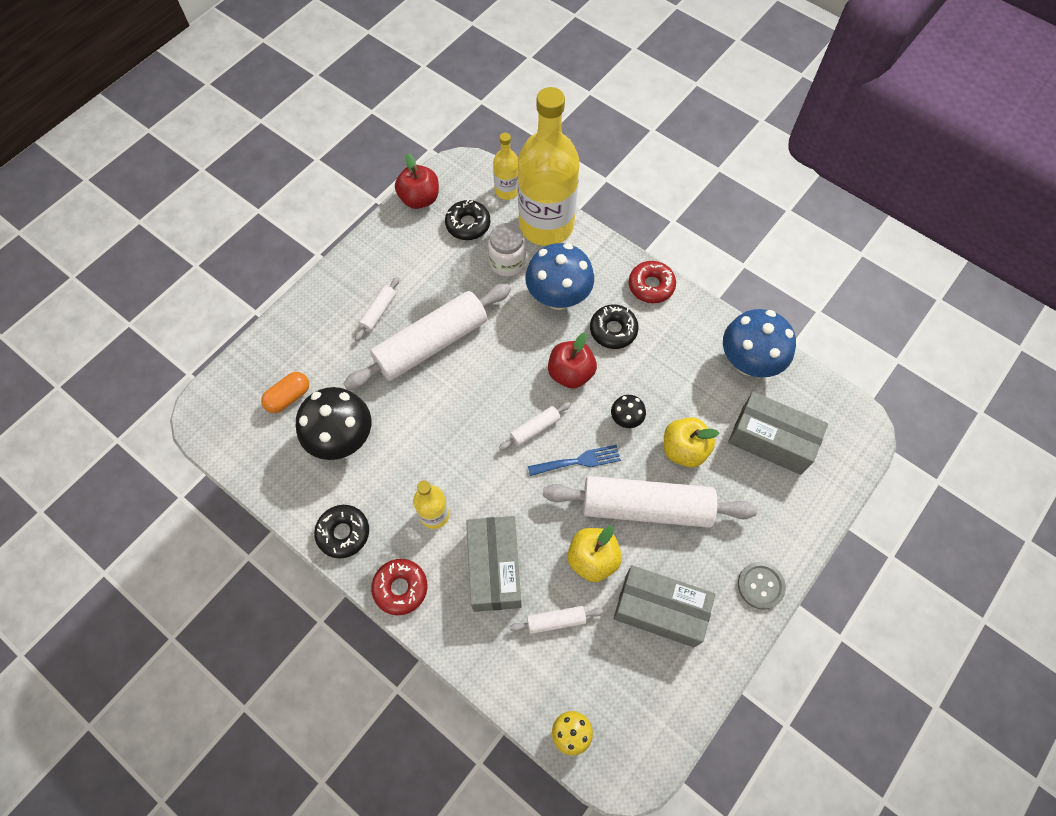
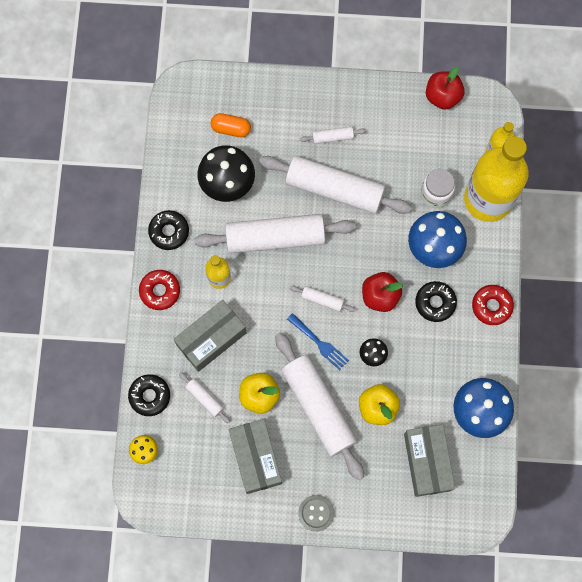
camera: 55 degrees right, 10 degrees up
(436, 430) = (275, 237): none -> white rolling pin
(468, 224) = (446, 145): black donut -> black donut (150, 396)

